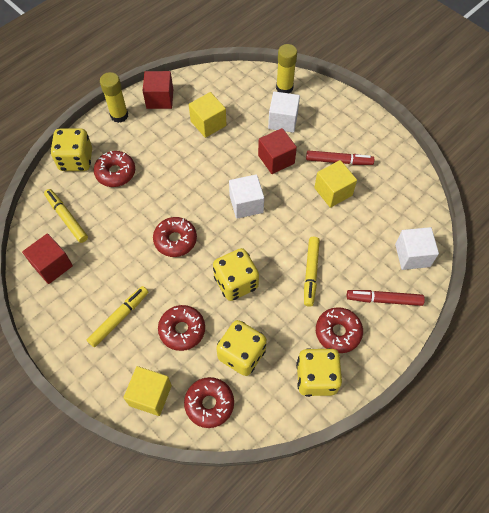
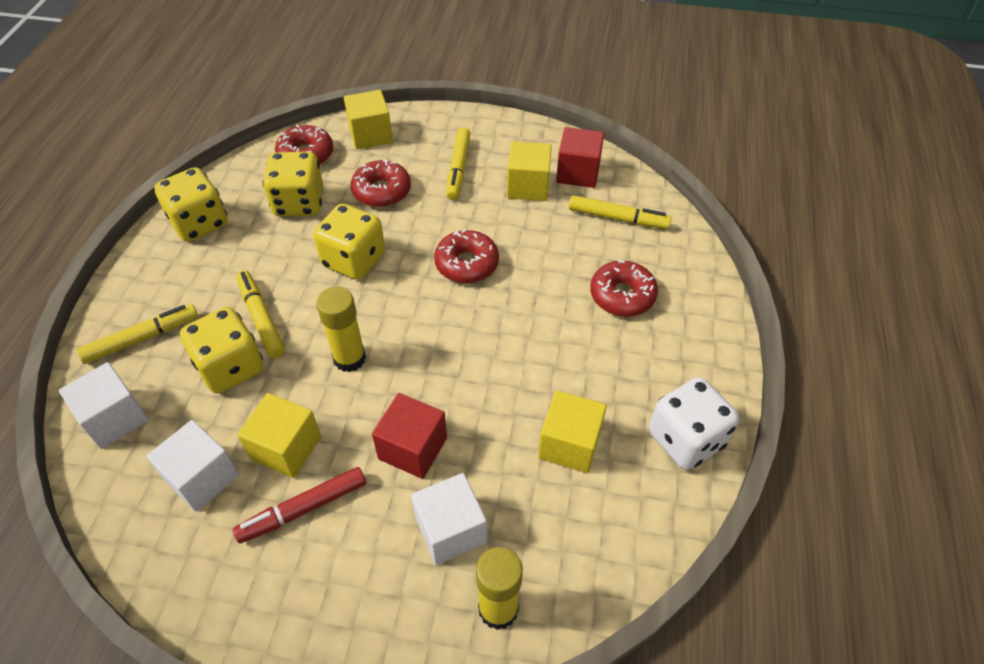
camera: 145 degrees right, 10 degrees down
(76, 160) = (689, 281): yellow dice -> yellow dice (230, 367)
(91, 274) = (528, 186): none -> yellow cube
(119, 115) = (710, 374): yellow glue stick -> yellow glue stick (349, 358)
(160, 99) = (686, 439): red cube -> white dice
(246, 204) = (409, 355): white cube -> white cube (202, 478)
(338, 332) = (192, 274): red donut -> none
(384, 299) = (142, 338): red marker -> yellow marker

